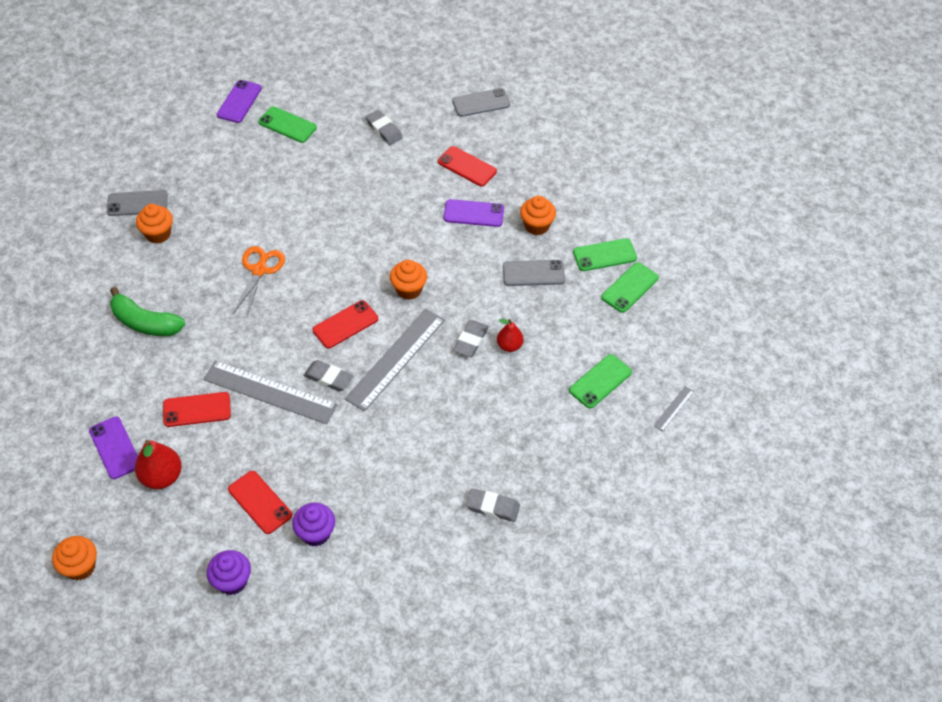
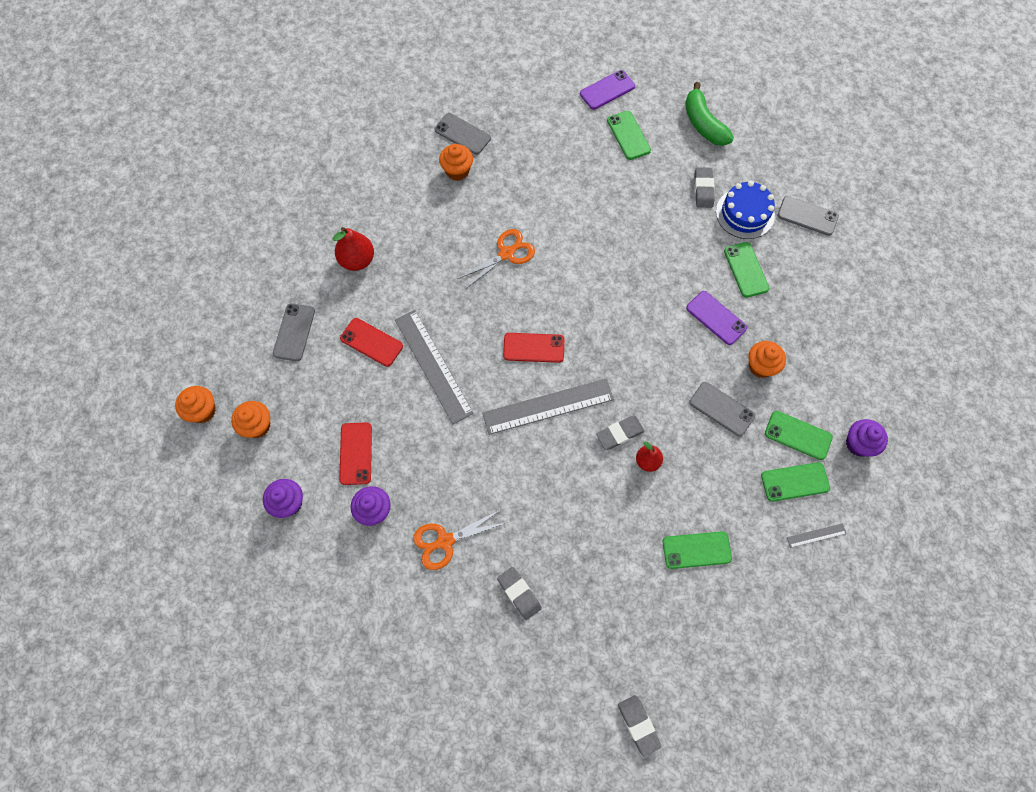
camera: 40 degrees right, 15 degrees up
(115, 448) = (294, 332): purple phone -> grey phone
(145, 322) = (391, 242): green banana -> green banana (703, 124)
(162, 477) = (307, 380): red pear -> red pear (357, 260)
(328, 378) = (485, 385): grey eraser -> grey eraser (638, 725)
(398, 513) = (445, 541): none -> orange scissors
(409, 289) = (607, 351): orange cupcake -> orange cupcake (257, 425)
(431, 128) = (745, 213): none -> blue cake
(467, 166) = (746, 270): red phone -> green phone
(651, 233) = (858, 444): none -> purple cupcake
(673, 408) = (739, 622): grey ruler -> grey ruler (816, 535)

